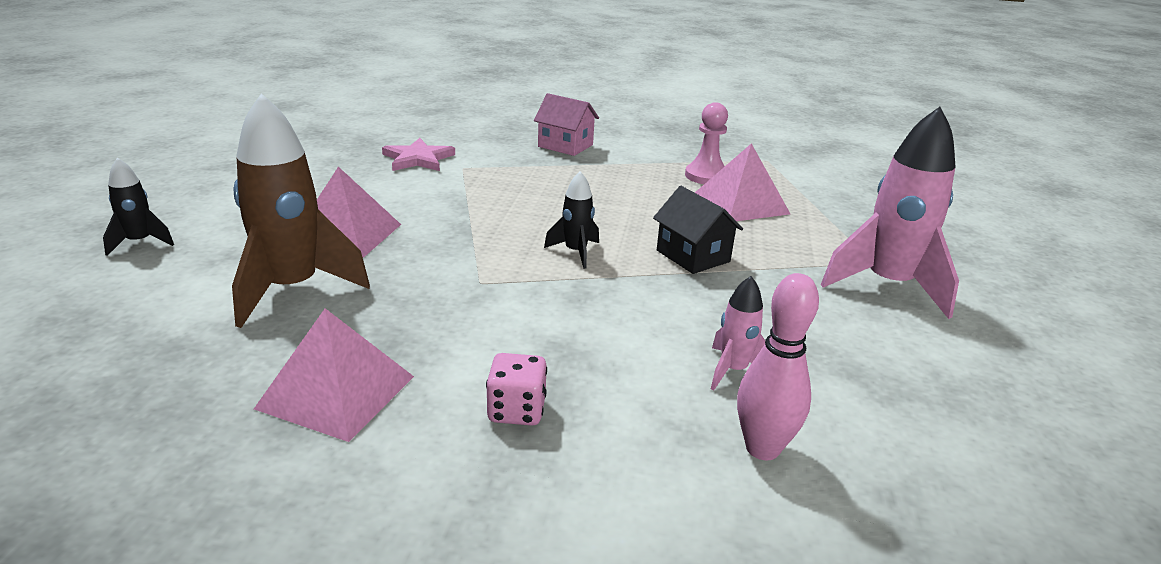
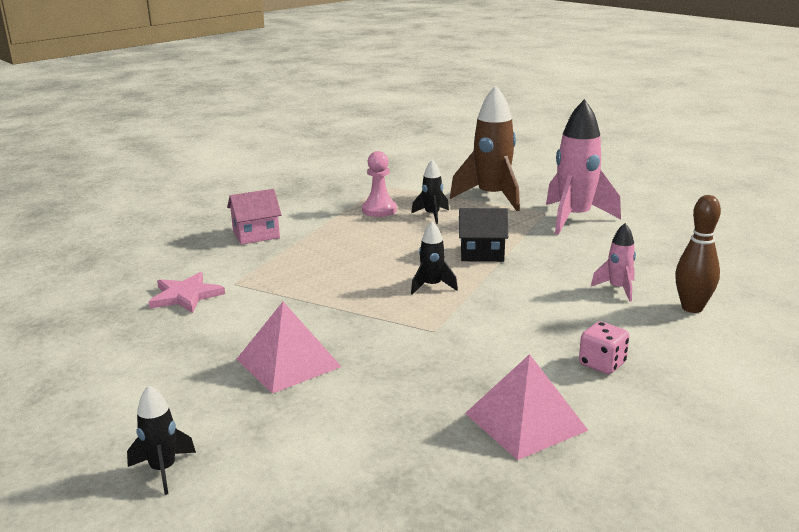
camera: 50 degrees left, 5 degrees down
(292, 289) = (357, 408): brown rocket -> brown rocket (492, 197)
(741, 203) = (432, 215): pink pyramid -> black rocket
(762, 448) = (692, 308): pink bowling pin -> brown bowling pin

